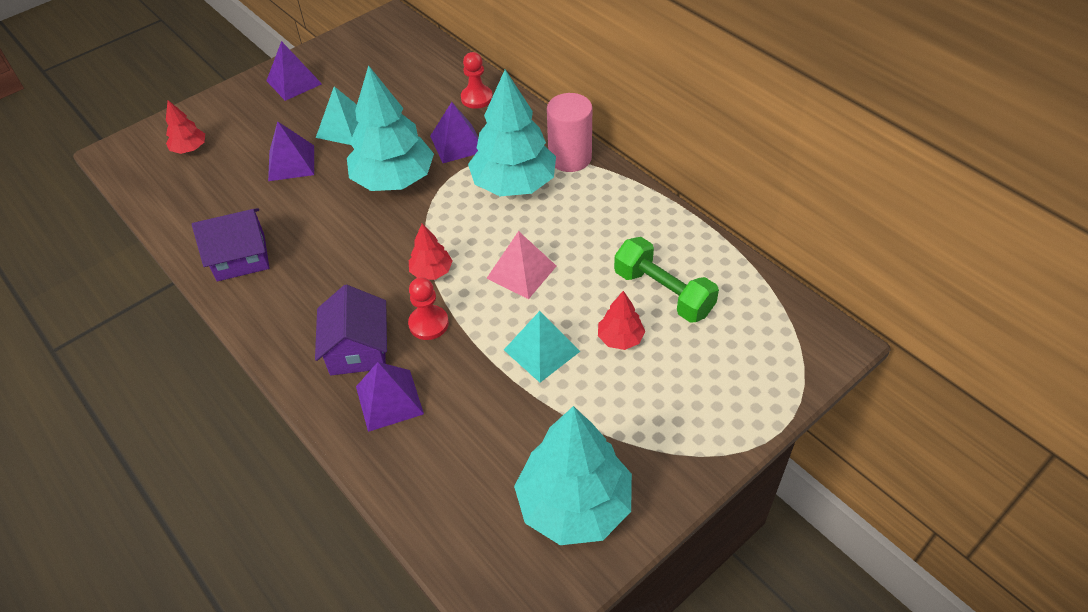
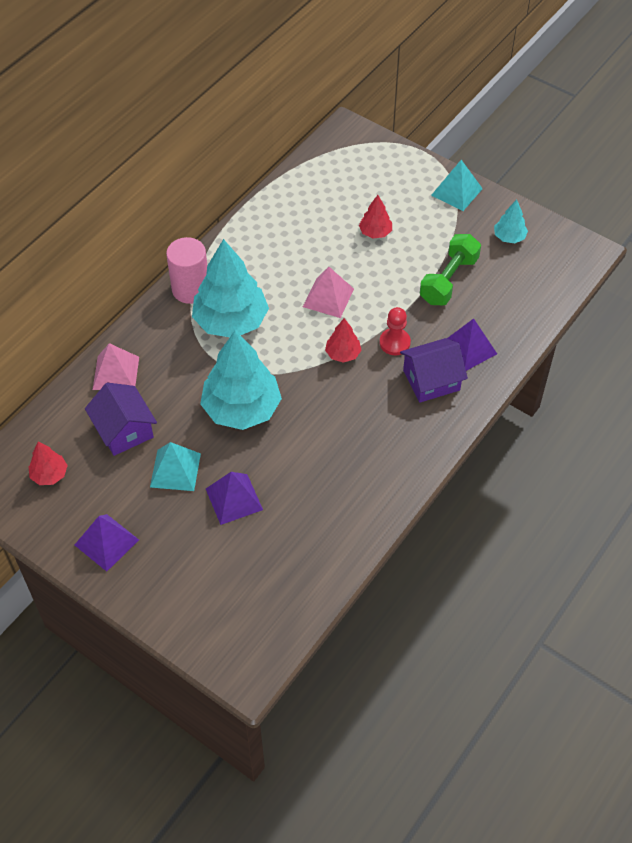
camera: 105 degrees left, 5 degrees up
(189, 149) = (229, 601): red tree -> red tree (49, 475)
(241, 257) = (362, 495): purple house -> purple house (124, 430)
(457, 143) = (184, 373): purple pyramid -> none
(476, 98) = (116, 373): red pawn -> pink pyramid
(541, 350) = (399, 272): turquoise pyramid -> turquoise pyramid (456, 192)
(574, 505) = (509, 237): turquoise tree -> turquoise tree, size x0.47
(663, 292) = (327, 214): green dumbbell -> green dumbbell (448, 280)

